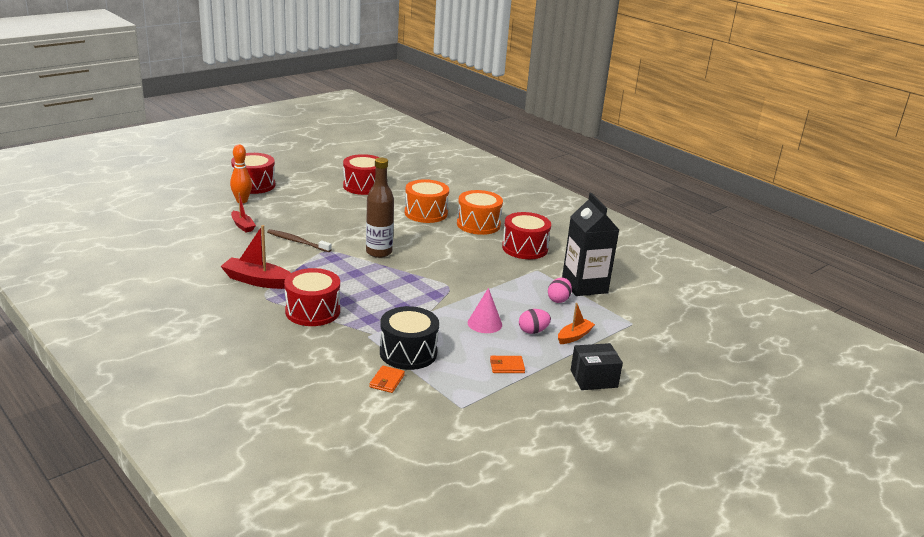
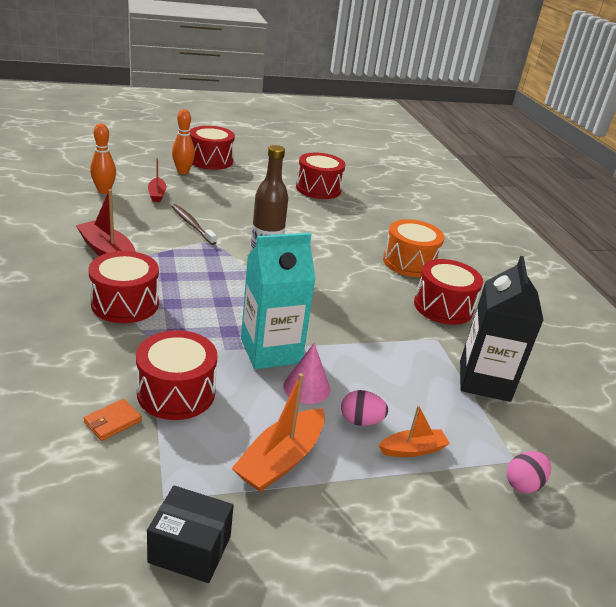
camera: 25 degrees right, 5 degrees up
(196, 235) = (104, 191): none -> orange bowling pin
(408, 352) = (176, 392): black drum -> red drum
(426, 213) = (359, 233): orange drum -> none
(442, 310) = (271, 351): none -> turquoise carton
(506, 366) = (281, 460): orange wallet -> orange boat
(558, 299) = (433, 388): pink egg -> pink egg (523, 484)
(594, 379) = (388, 530): black box -> black box (190, 549)

